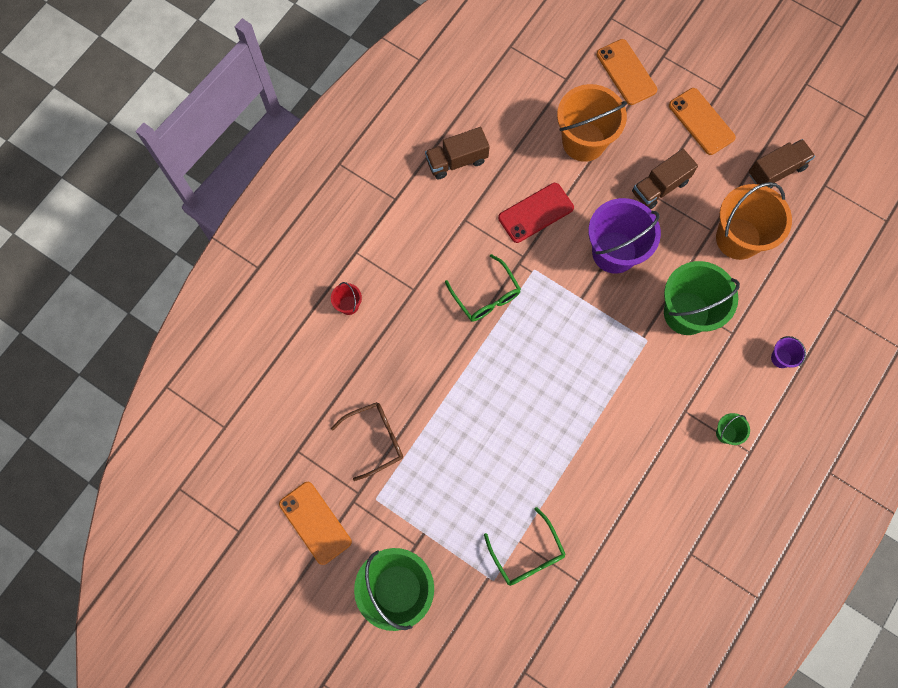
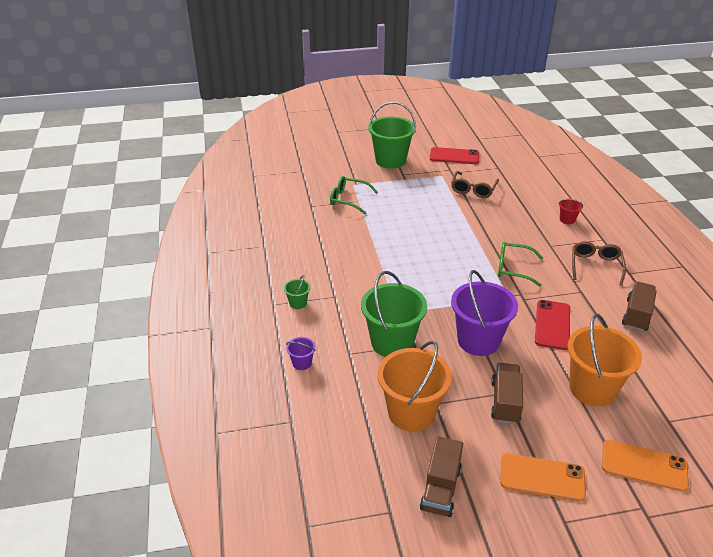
camera: 135 degrees right, 35 degrees down
(315, 523) = (454, 156): orange phone -> red phone
(411, 232) = (595, 266): none -> brown glasses

